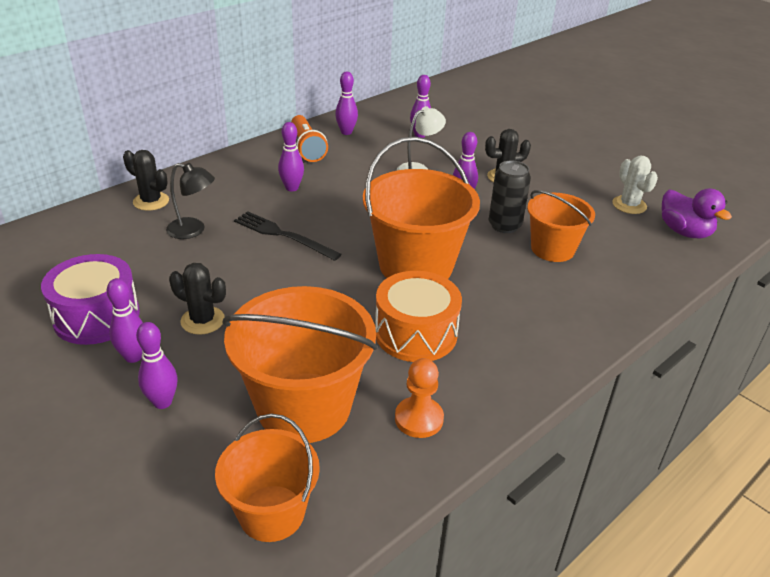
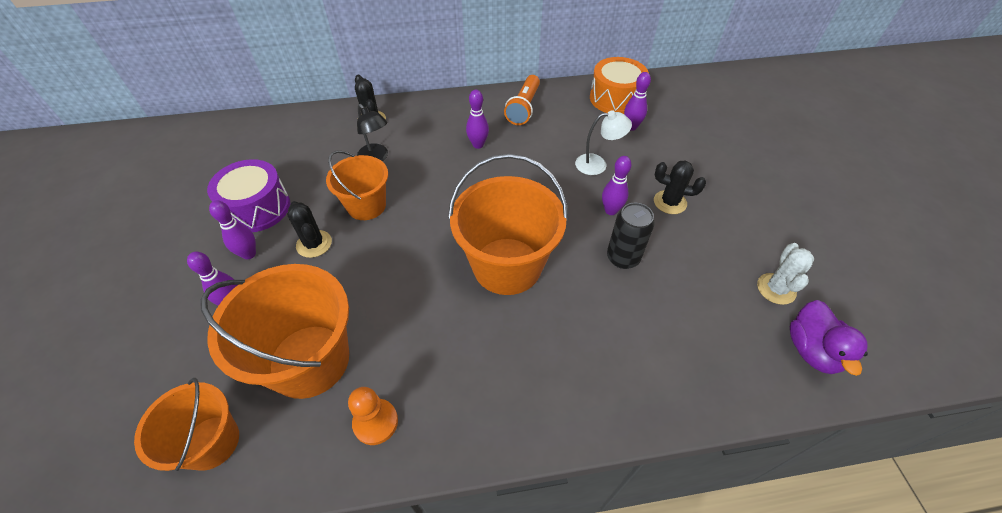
camera: 35 degrees right, 15 degrees up
(283, 235) = (432, 189): black fork -> none
(346, 132) = (569, 102): purple bowling pin -> none
(416, 333) = (447, 335): orange drum -> orange drum (615, 98)
(552, 249) = (646, 305): orange bucket -> orange bucket (366, 205)

